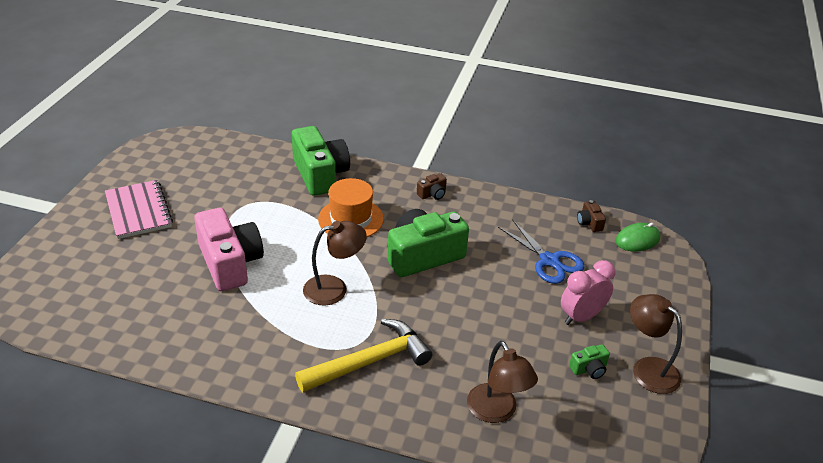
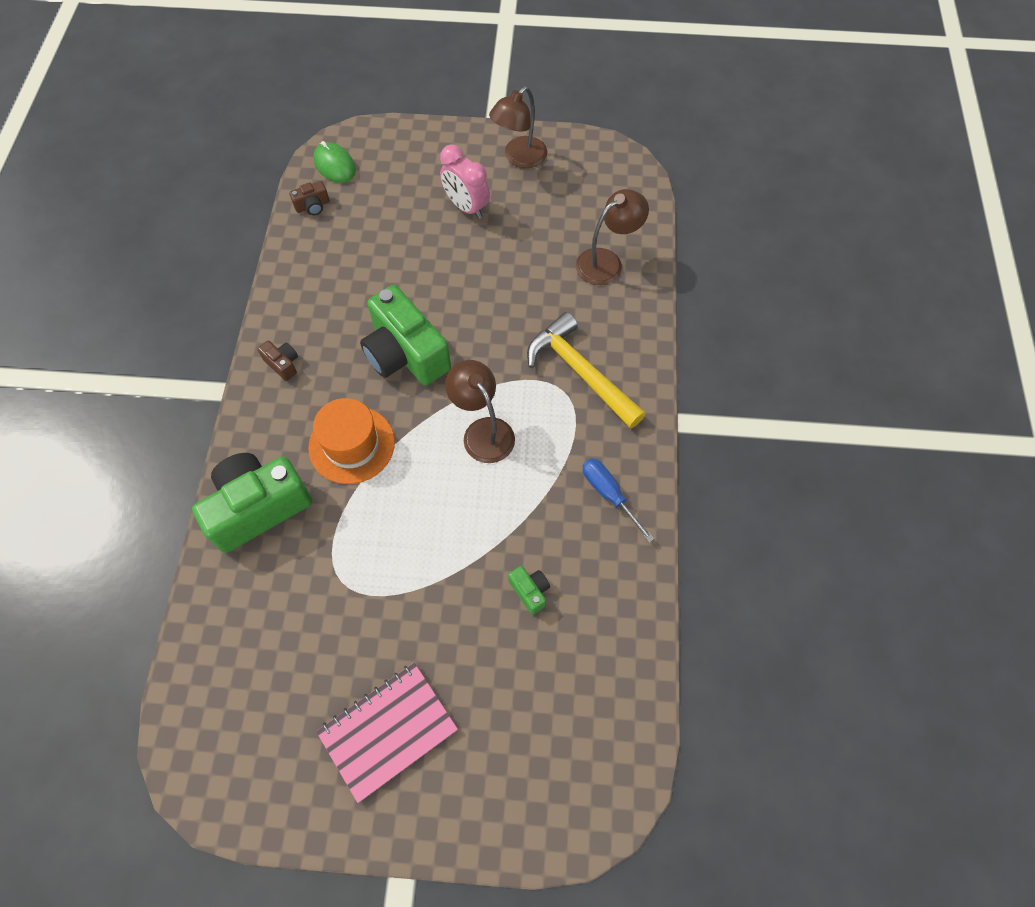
camera: 100 degrees left, 25 degrees up
(230, 263) = (468, 560): pink camera -> none
(241, 354) = (609, 495): none -> blue screwdriver
(549, 261) = (387, 237): blue scissors -> none
(589, 369) = (533, 199): green camera -> green camera (530, 591)

